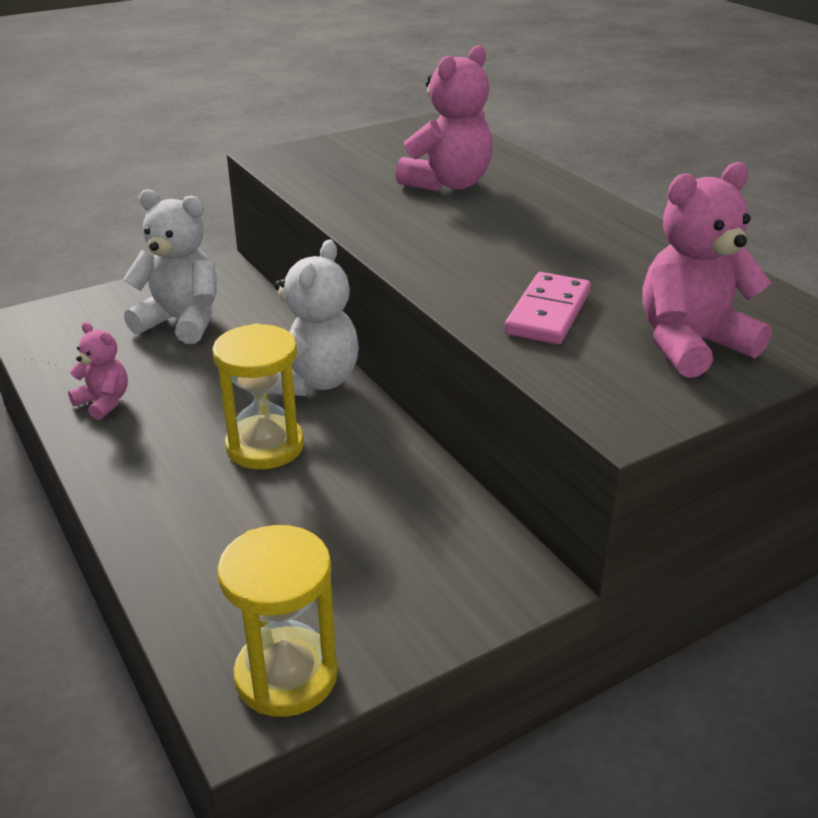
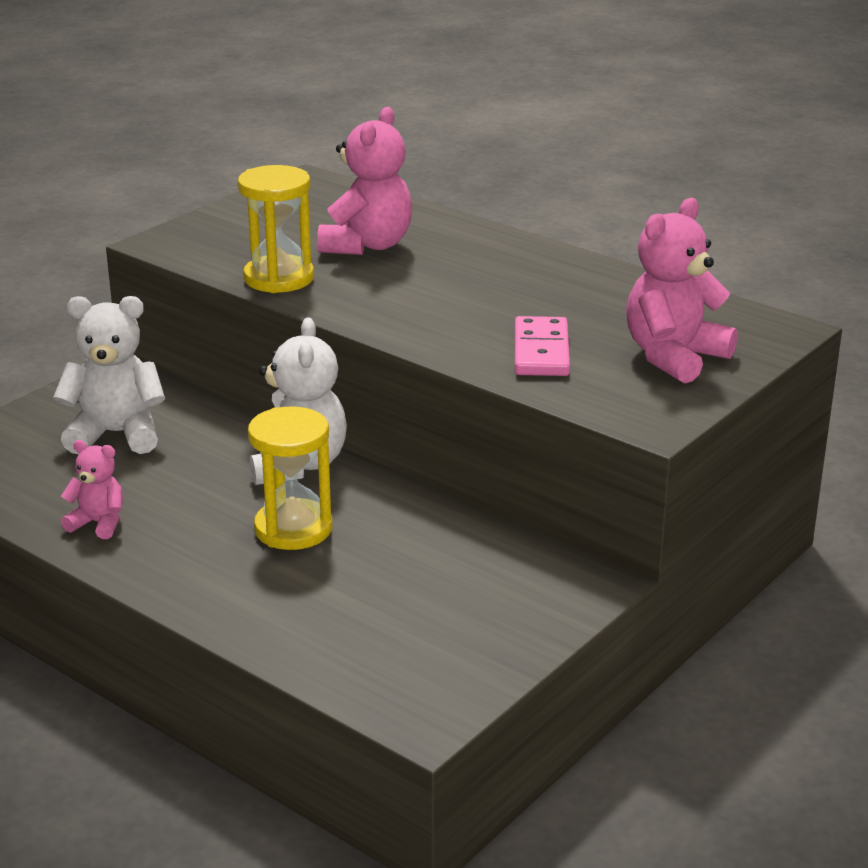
camera: 20 degrees left, 5 degrees down
(286, 675) = (441, 690): yellow hourglass -> yellow hourglass (279, 278)

